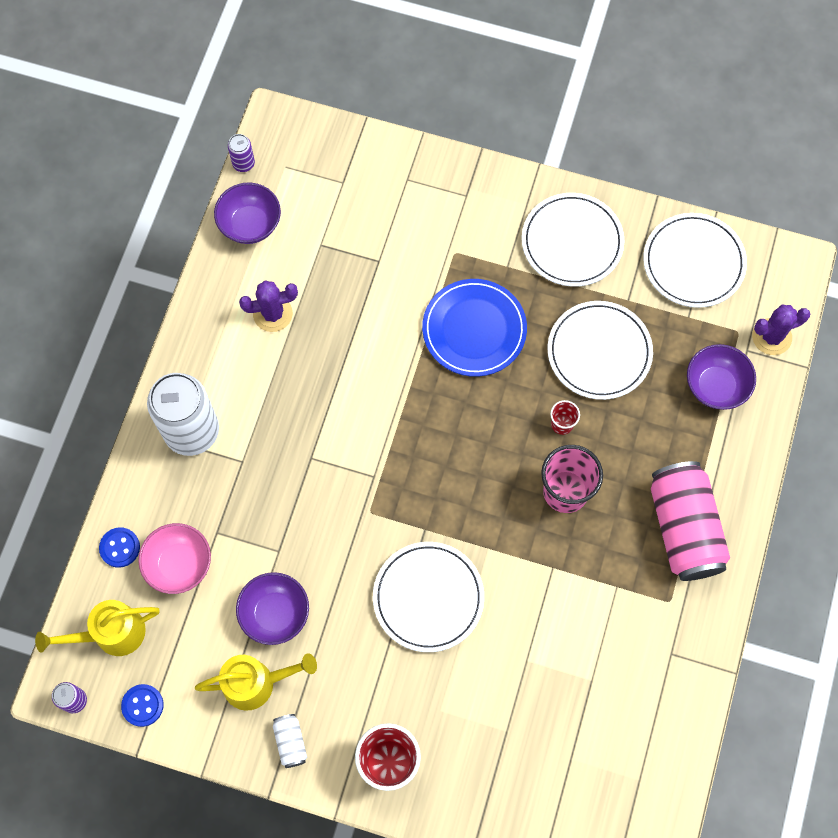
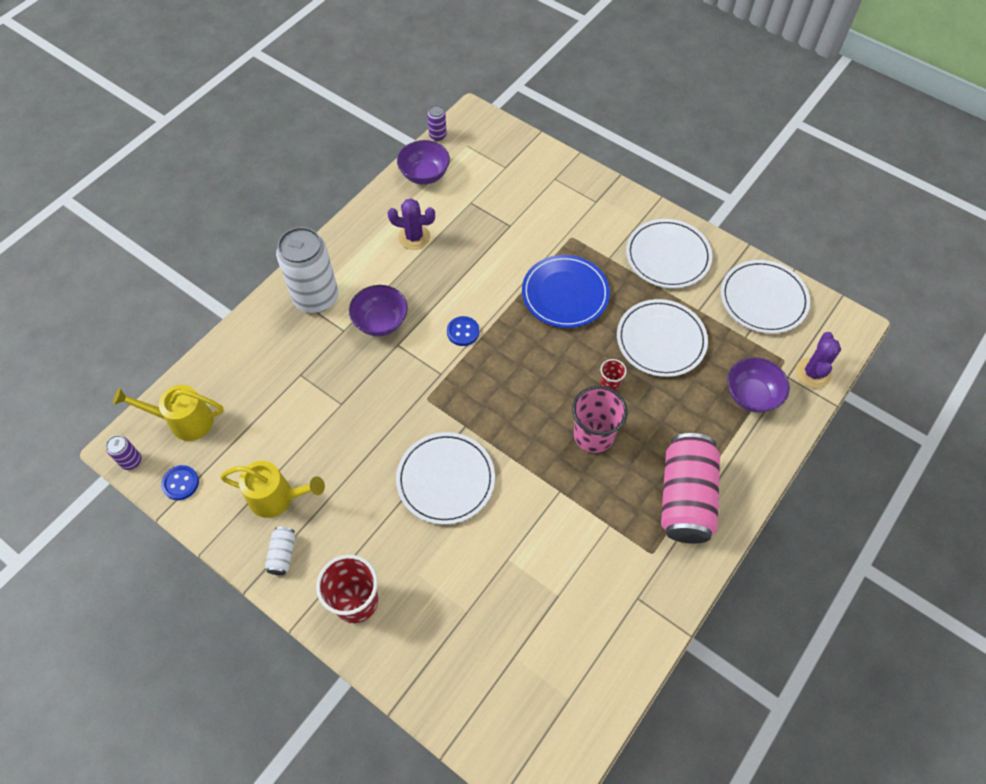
camera: 20 degrees right, 10 degrees down
(120, 548) = (222, 361): blue button -> blue button (463, 332)
(179, 564) = (260, 388): pink bowl -> none
(275, 613) = (317, 449): purple bowl -> purple bowl (381, 322)
(771, 337) = (812, 373): purple cactus -> purple cactus turned 75 degrees counterclockwise

